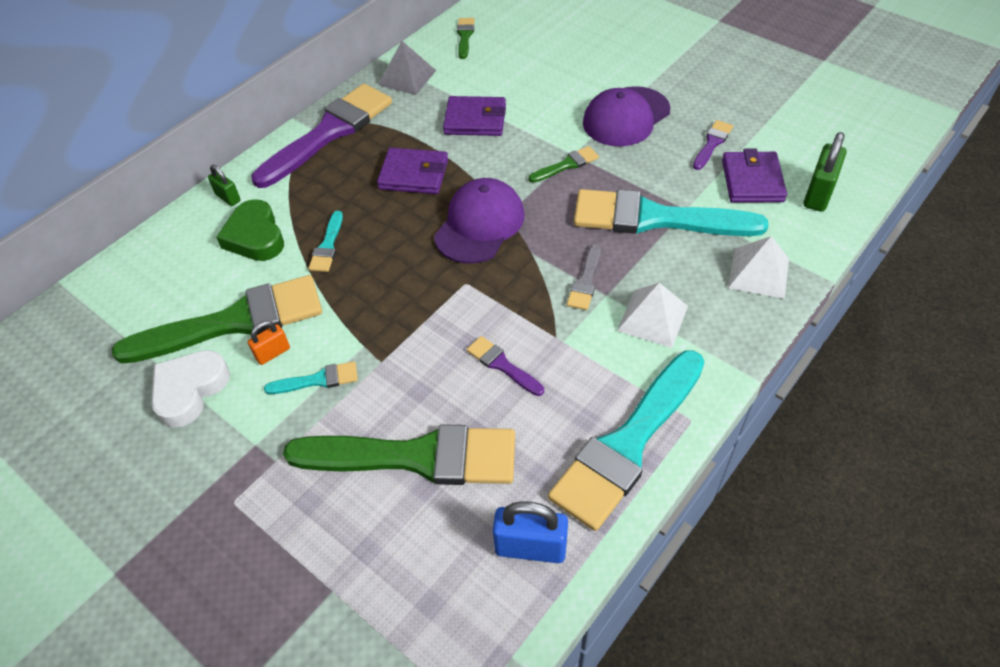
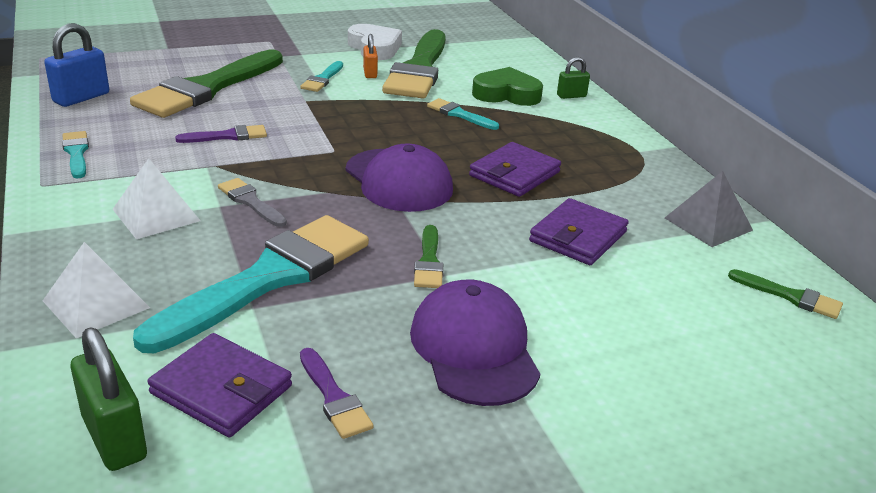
camera: 115 degrees right, 20 degrees down
(329, 133) = (630, 155): purple brush -> none
(628, 444) = (76, 153): turquoise brush -> turquoise brush, size x0.43

